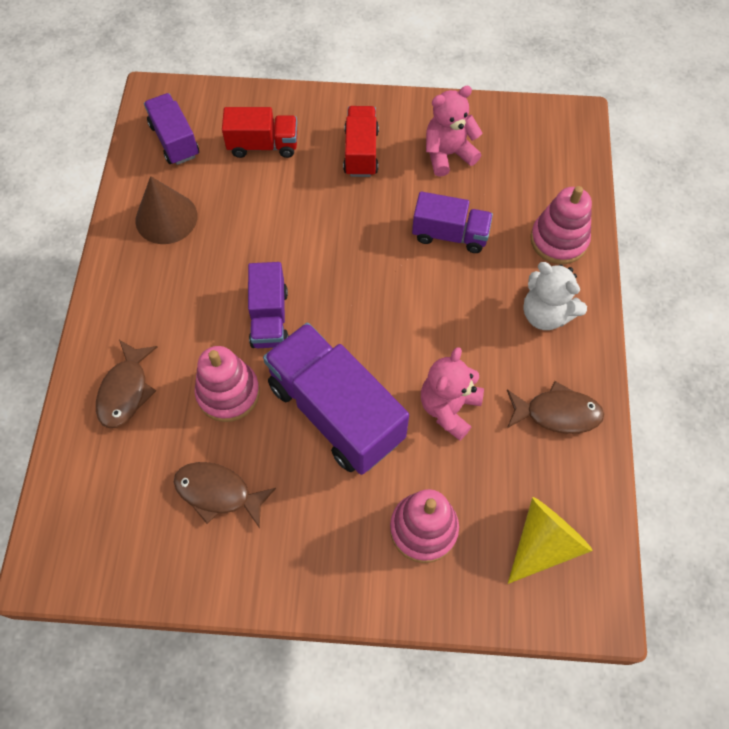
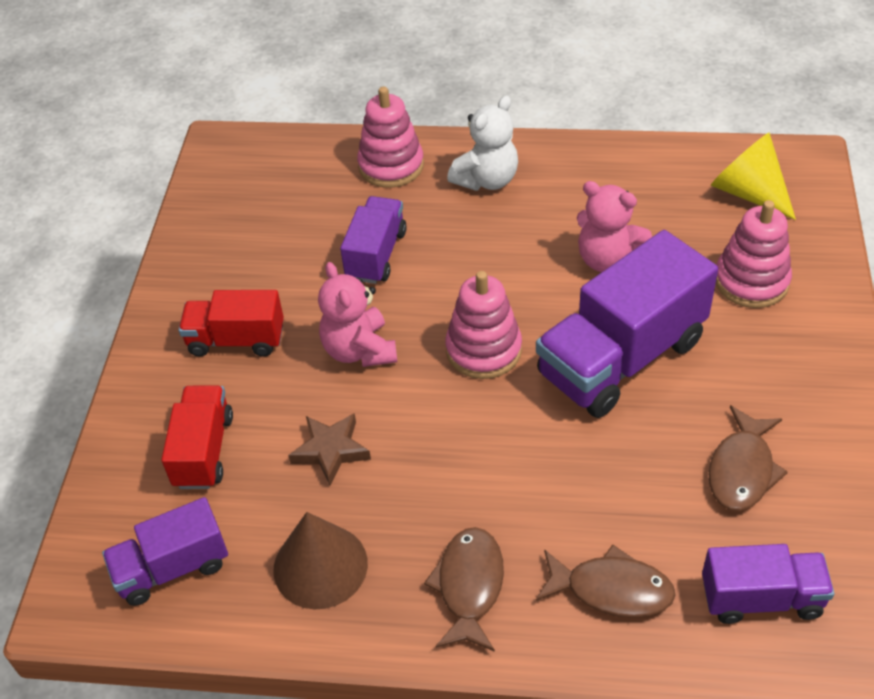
camera: 85 degrees left, 15 degrees down
(228, 393) = (605, 468): pink stacking toy -> pink stacking toy (483, 350)
(258, 217) = (330, 451): none -> brown star
(269, 318) = (493, 429): purple truck -> purple truck (761, 598)
(448, 154) = (254, 255): pink teddy bear -> pink teddy bear (359, 350)
(557, 413) = (606, 177): brown fish -> brown fish (469, 586)

